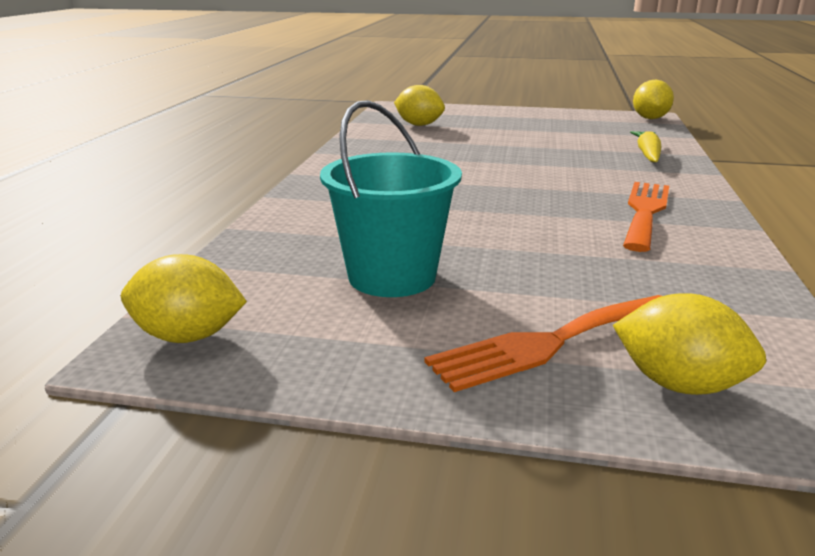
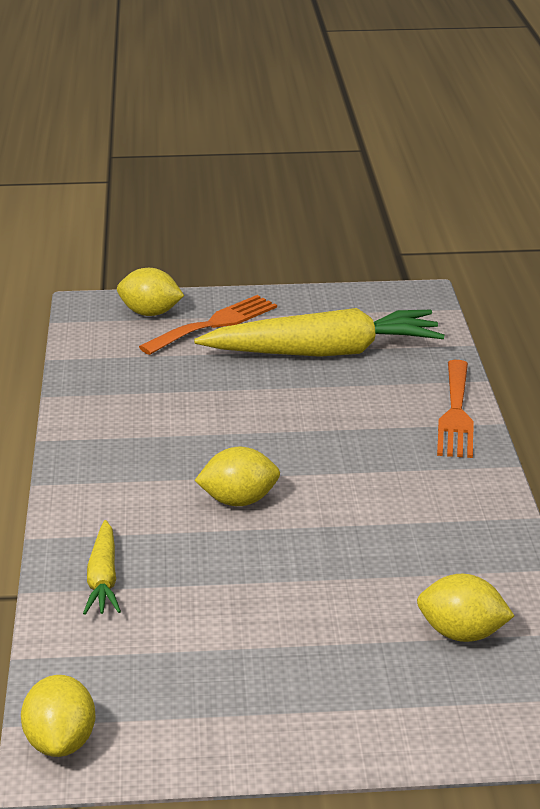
camera: 165 degrees right, 5 degrees up
(188, 336) = (408, 303): yellow lemon -> yellow lemon (238, 501)
(392, 277) = (324, 352): turquoise bucket -> yellow carrot
(645, 211) = (135, 449): orange fork -> orange fork (455, 414)

